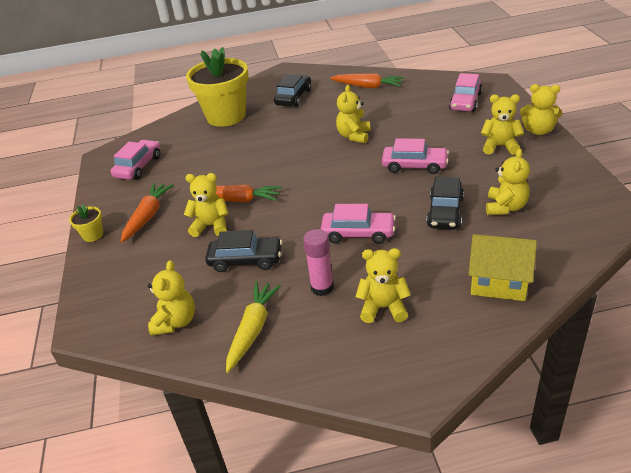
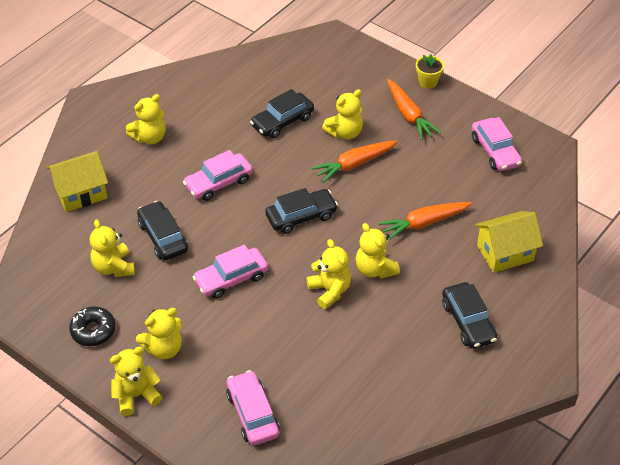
camera: 135 degrees right, 10 degrees up
(175, 322) = (279, 65): yellow teddy bear -> yellow teddy bear (375, 269)
(226, 116) = (505, 253): yellow flower pot -> yellow house
(253, 329) = (223, 85): yellow carrot -> none
(321, 182) = (301, 216): none -> black car
(322, 288) = (205, 130): pink glue stick -> none
(367, 86) = (399, 388): orange carrot -> orange carrot (423, 223)
(550, 173) = (93, 330): none -> black donut

